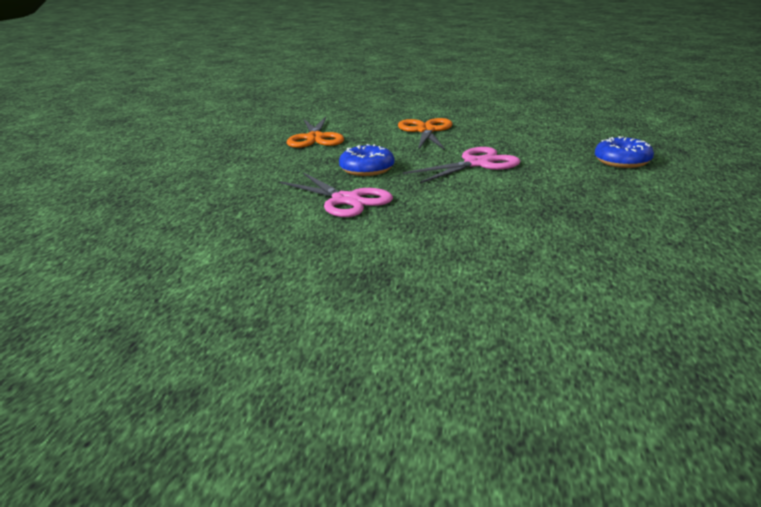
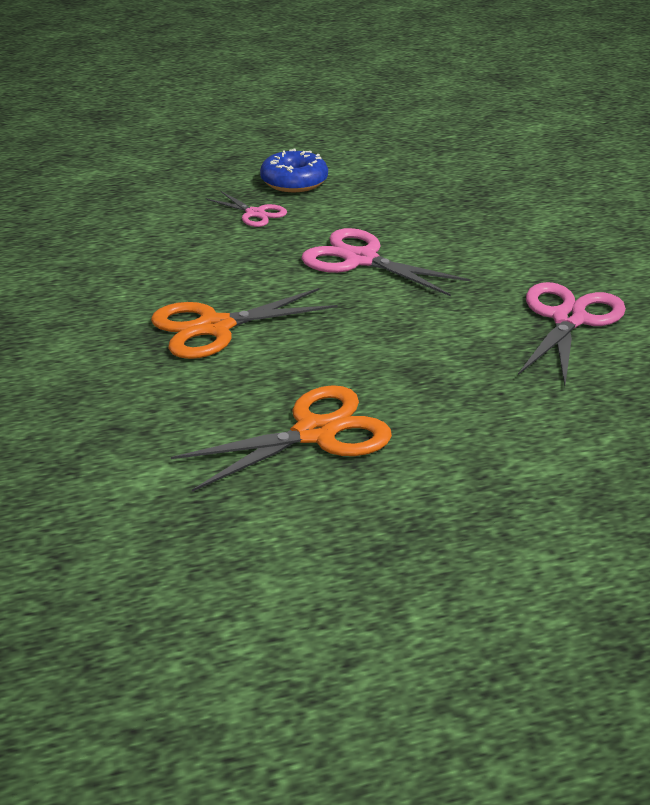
camera: 115 degrees left, 10 degrees up
(367, 169) = (444, 334): blue donut -> none
(568, 148) = (255, 214): none -> pink scissors

